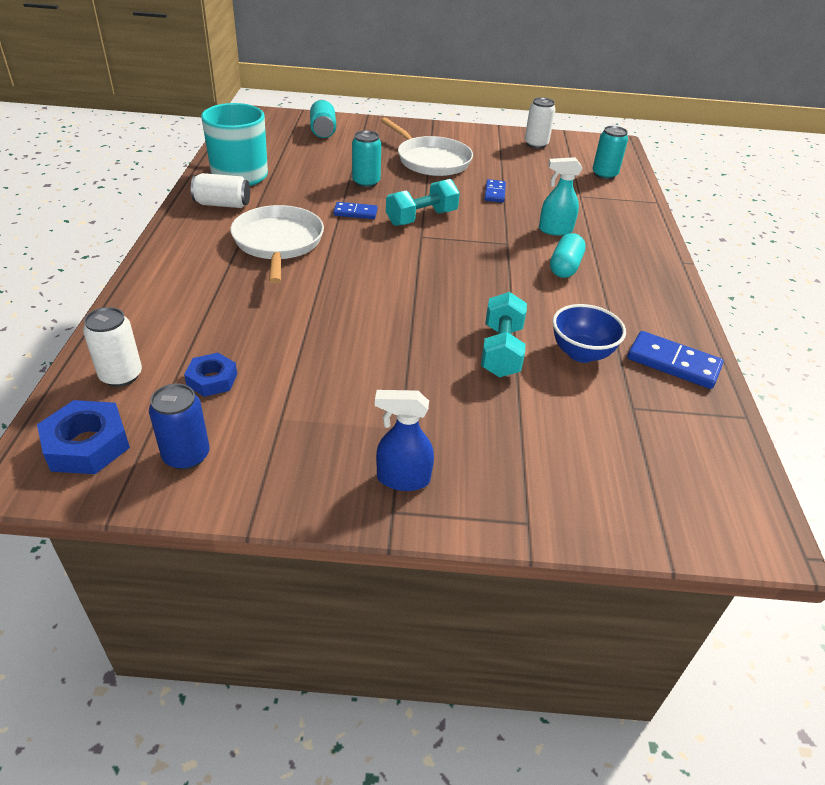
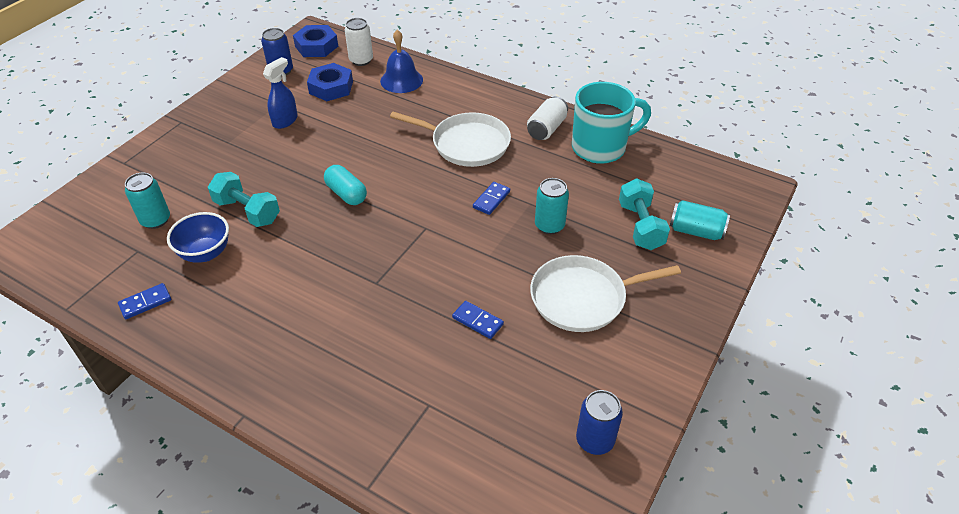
camera: 120 degrees right, 5 degrees up
(165, 321) = (401, 80): none -> blue bell
(212, 379) = (331, 87): blue nut -> blue nut, size x1.51
(402, 479) = (195, 131): blue spray bottle -> blue spray bottle (285, 121)
(421, 218) = (457, 240): turquoise dumbbell -> turquoise dumbbell (640, 226)
(536, 144) = (595, 440): white can -> blue can
(555, 230) = (373, 334): turquoise spray bottle -> none
(565, 267) = (310, 306): turquoise capsule -> turquoise capsule (346, 194)
(604, 175) = (468, 472): turquoise can -> turquoise can (155, 220)
(673, 363) = (145, 303): blue domino -> blue domino, size x0.62

